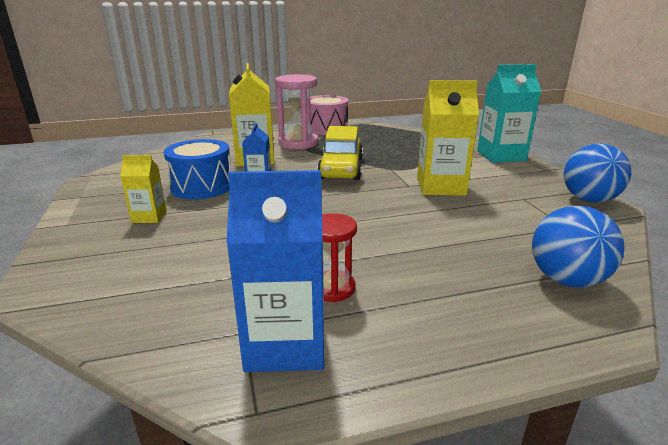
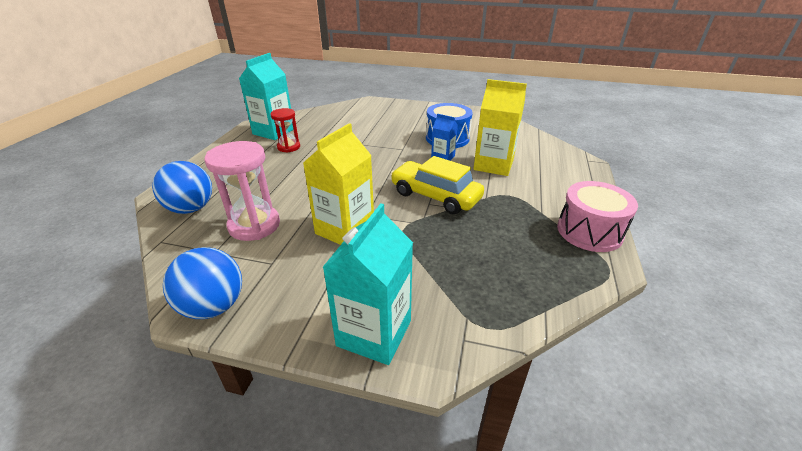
camera: 120 degrees right, 10 degrees up
(149, 217) = (414, 121): yellow carton -> none
(285, 343) = (273, 131): blue carton -> turquoise carton
(298, 143) = (530, 195): pink hourglass -> pink hourglass (254, 225)

